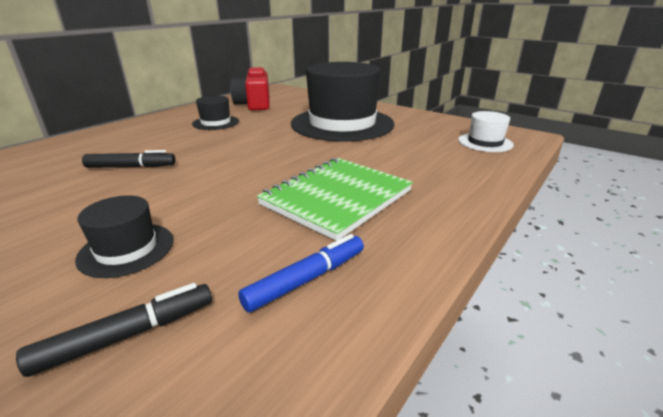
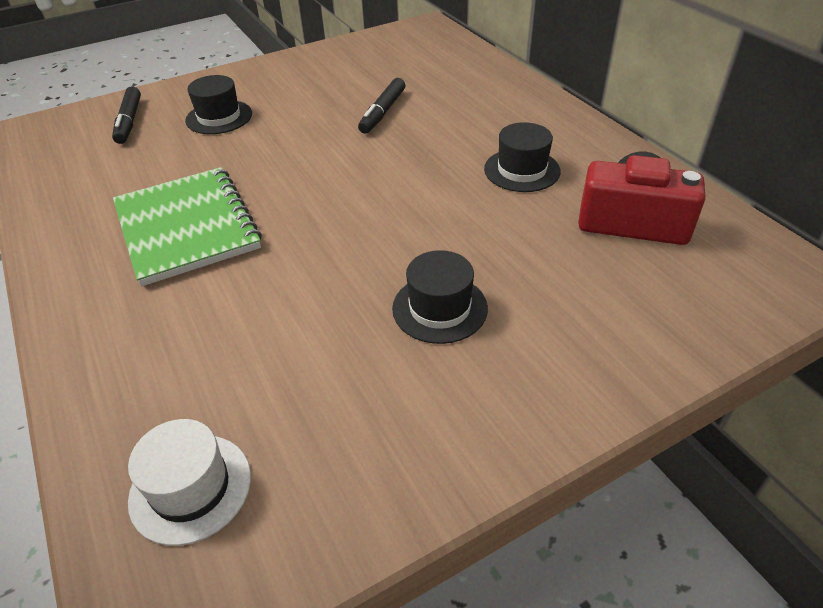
camera: 115 degrees right, 15 degrees up
(307, 279) = (96, 184): blue marker -> none
(342, 124) = (439, 308): black hat -> black hat, size x0.44

